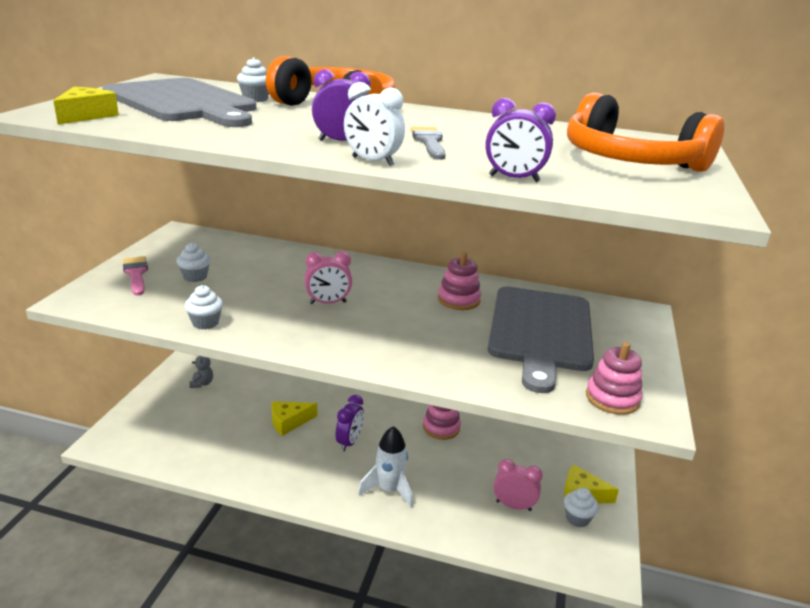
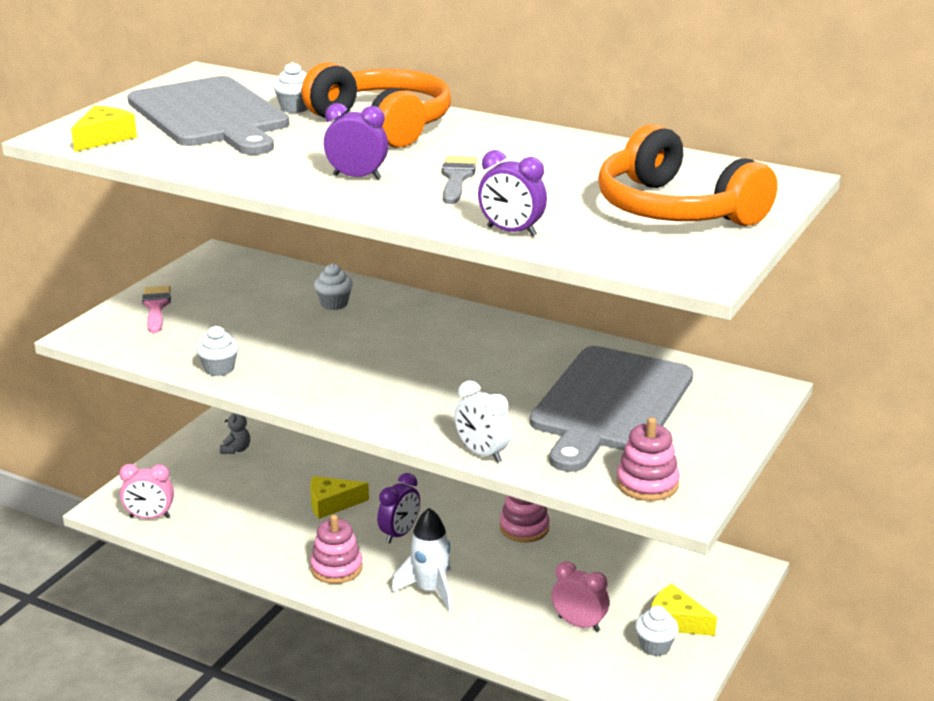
camera: 15 degrees right, 0 degrees up
(195, 277) = (221, 314): white cupcake -> white cupcake (334, 304)
(328, 303) = (366, 354): pink clock -> pink clock (150, 517)
(372, 161) = (374, 206): white clock -> white clock (482, 454)
(458, 300) = (528, 360): pink stacking toy -> pink stacking toy (336, 568)

